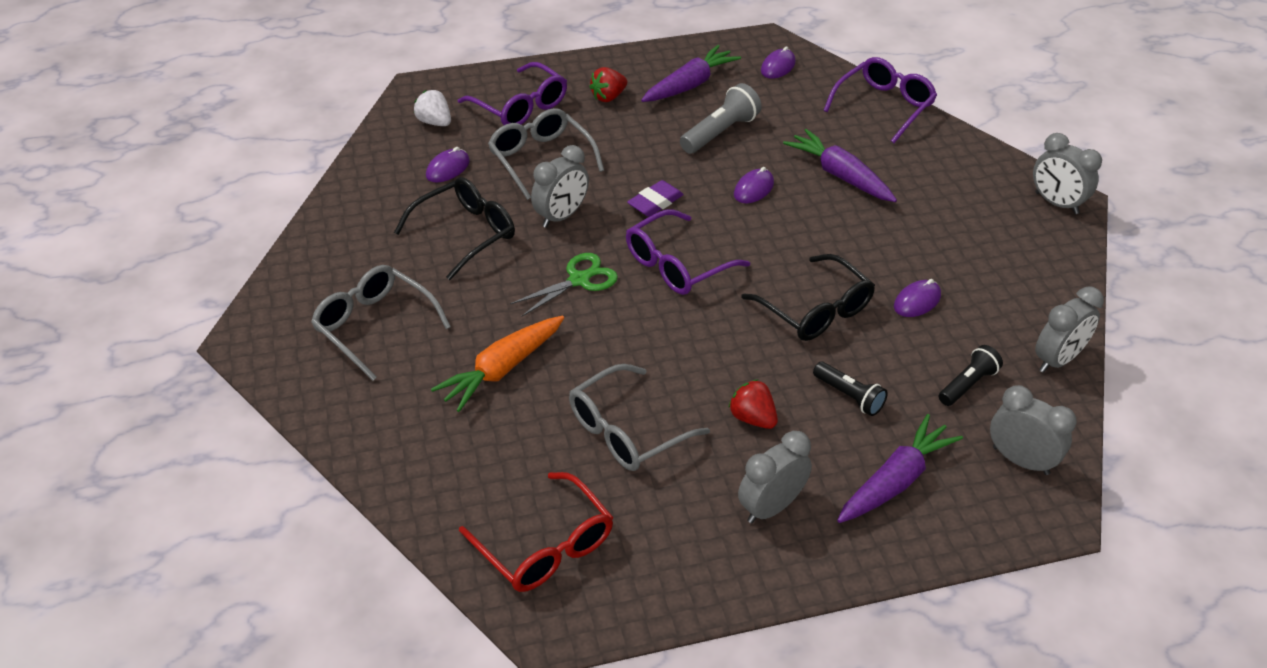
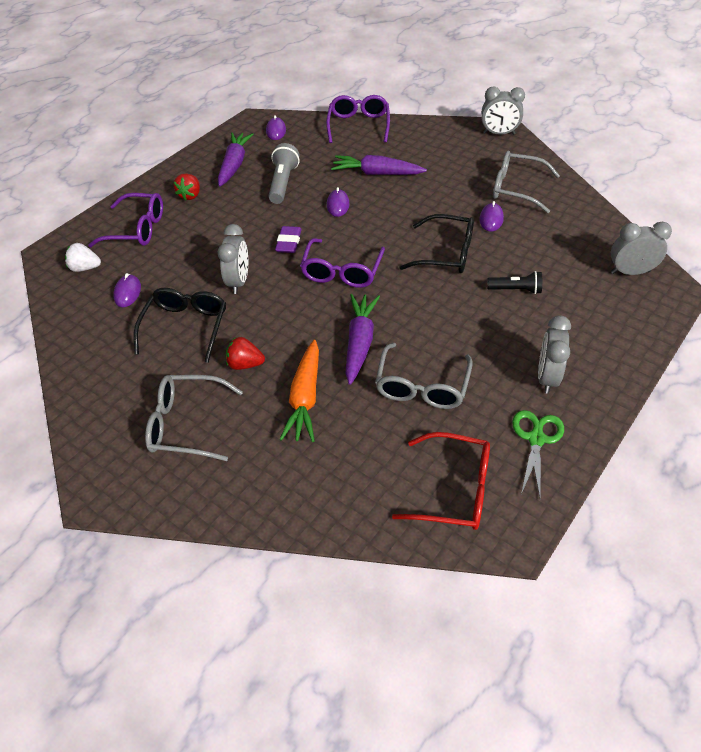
camera: 35 degrees left, 5 degrees up
(540, 159) = (186, 254): grey glasses -> grey glasses (516, 188)
(579, 280) = (293, 314): green scissors -> green scissors (536, 439)
(752, 418) = (481, 333): red strawberry -> red strawberry (245, 364)
(895, 481) = (588, 321): purple carrot -> purple carrot (359, 342)
(967, 384) = (563, 248): black flashlight -> none
(1057, 360) = (588, 211): grey clock -> none

